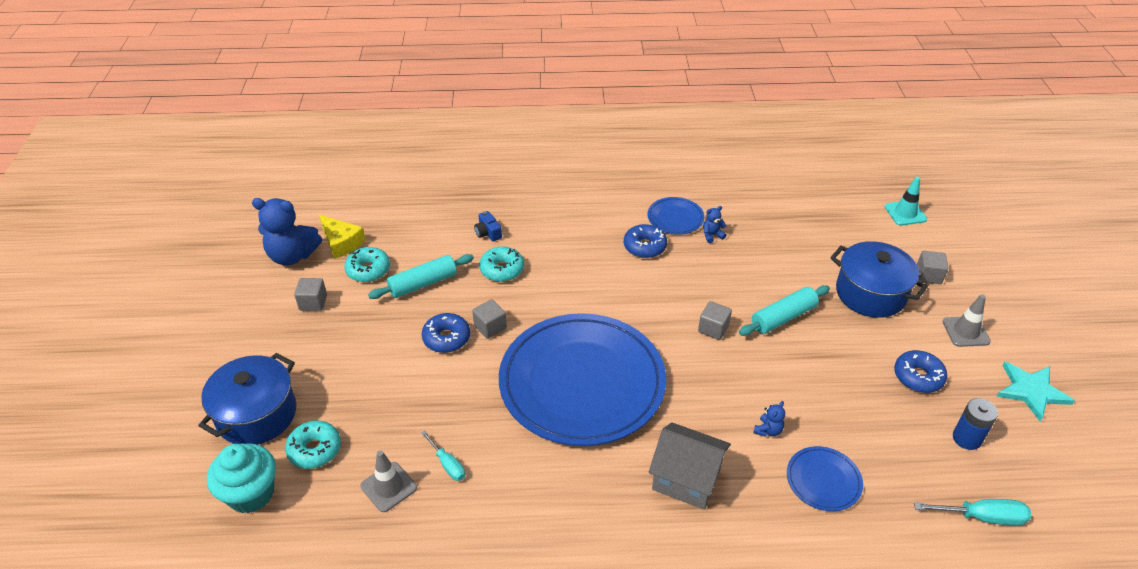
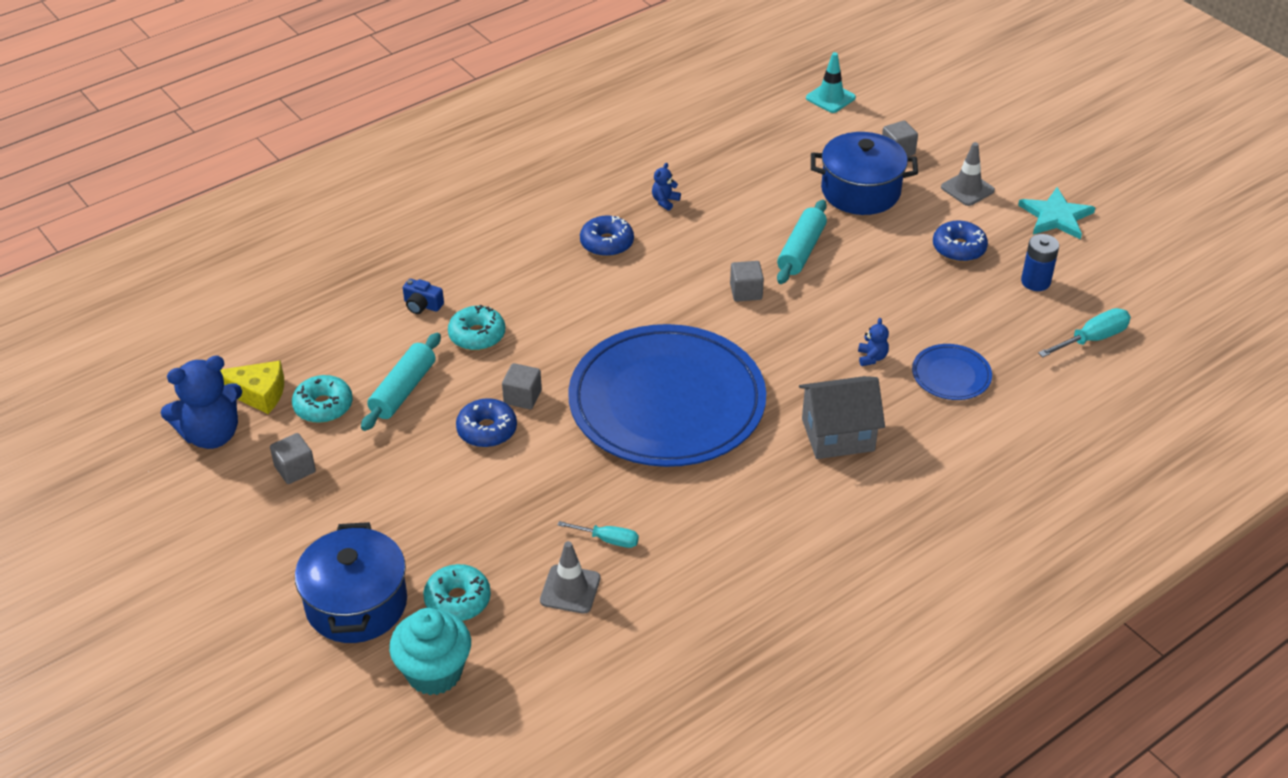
camera: 35 degrees left, 0 degrees up
(675, 218) = (611, 200): blue plate -> none

